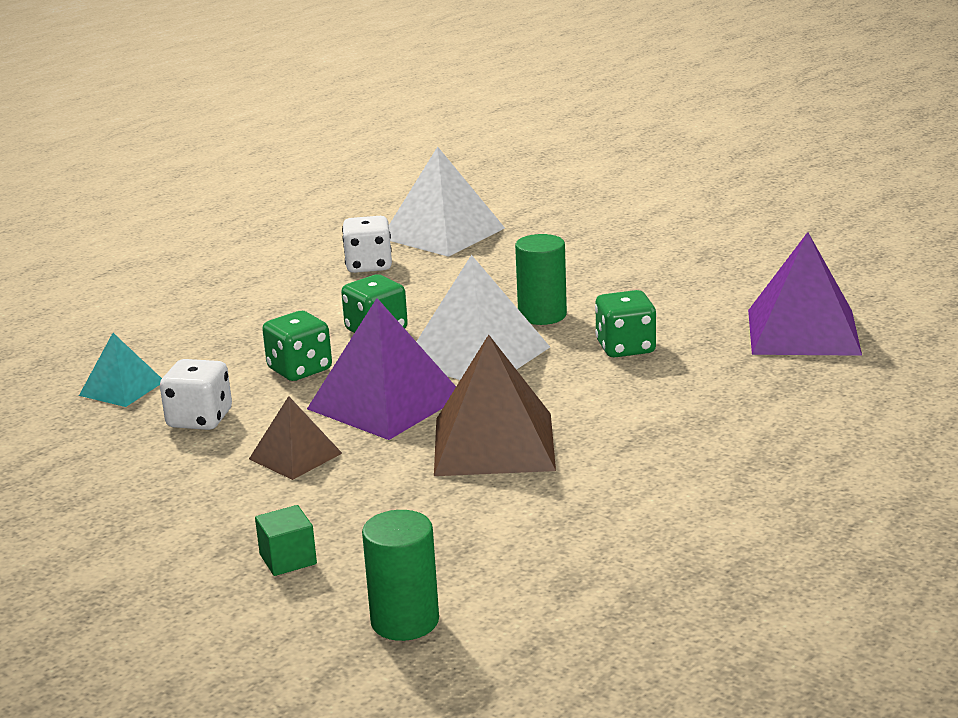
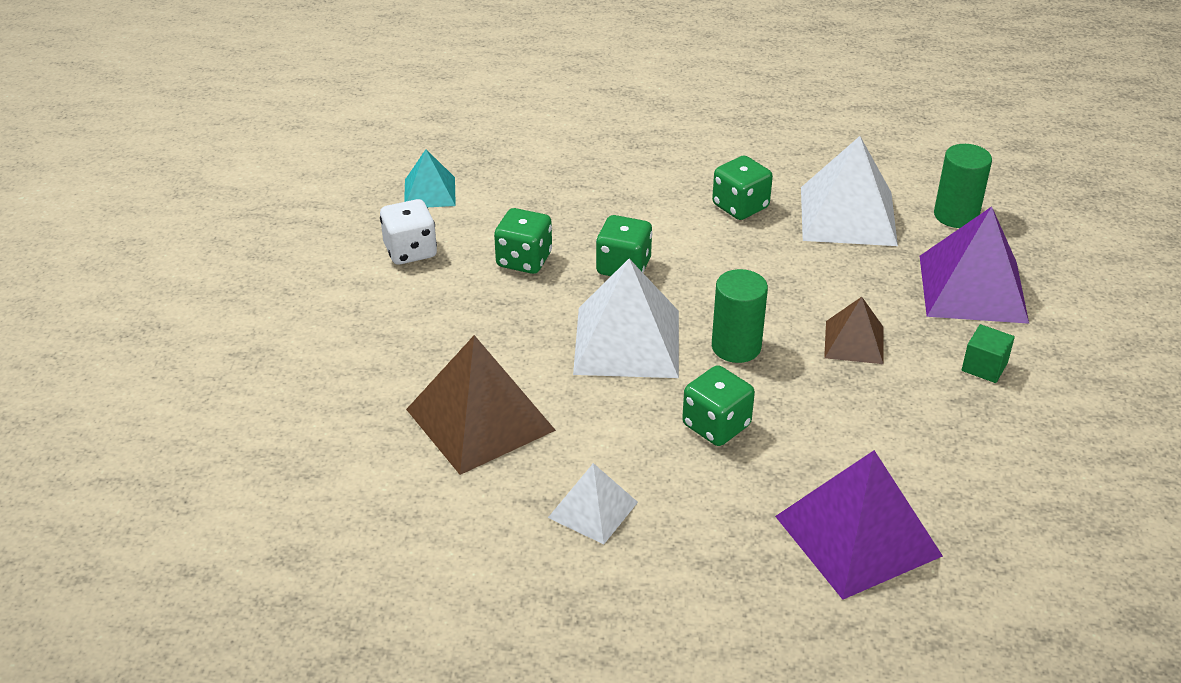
camera: 55 degrees right, 15 degrees up
(288, 559) = (242, 390): green cube -> green cube (984, 367)
(295, 456) = (388, 323): brown pyramid -> brown pyramid (854, 342)
(369, 266) = (740, 206): white dice -> green dice
(385, 402) = (505, 329): purple pyramid -> purple pyramid (973, 288)
(405, 621) = (192, 488): green cylinder -> green cylinder (956, 215)
(667, 422) = (592, 509): none -> white pyramid

